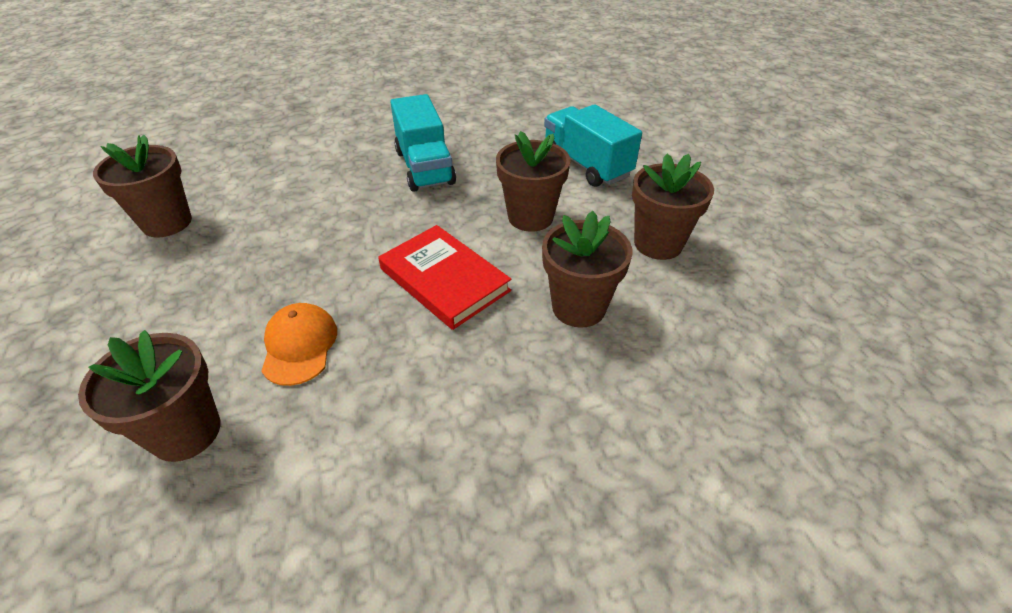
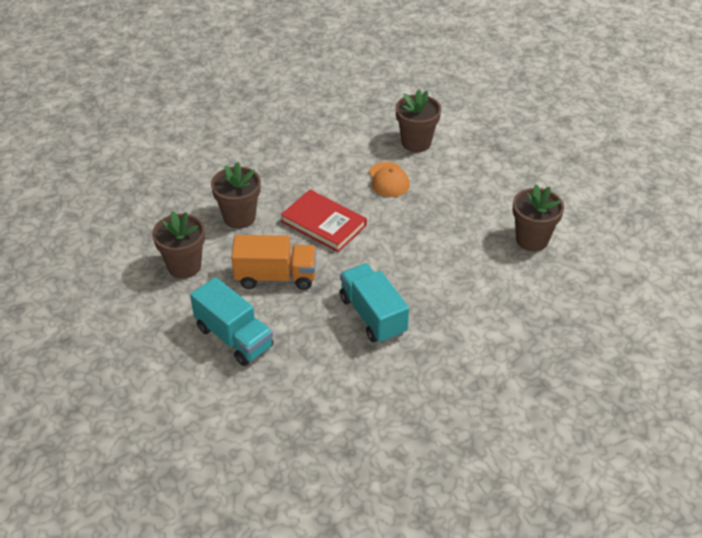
camera: 170 degrees right, 0 degrees up
(530, 217) = (276, 277): brown flower pot -> orange truck

